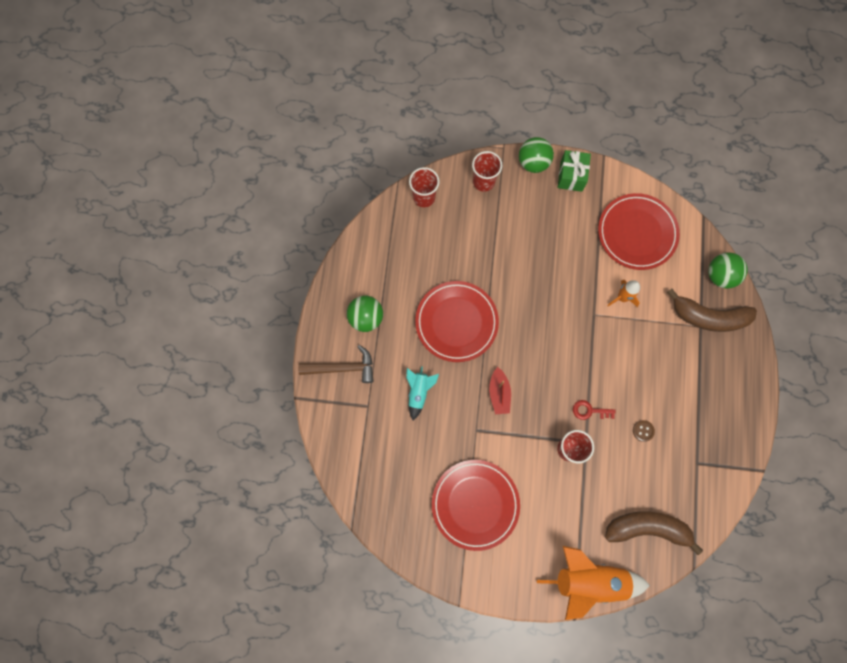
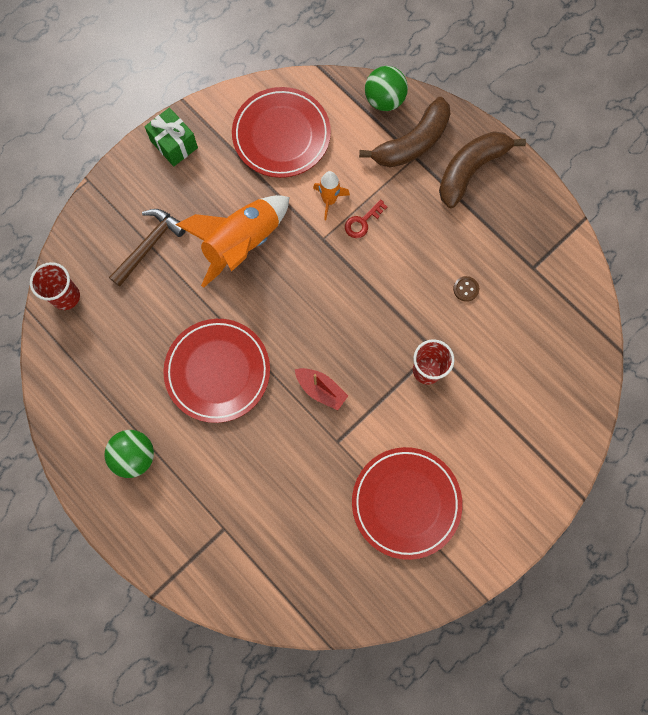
camera: 50 degrees left, 0 degrees up
(342, 368) = (163, 522): brown hammer -> brown hammer (149, 245)
(419, 392) = (253, 466): turquoise rocket -> none
(483, 182) = (104, 227): red cup -> none
(533, 163) = (129, 167): green ball -> none
(589, 411) = (408, 320): red key -> red key (362, 222)
(589, 579) = (559, 455): orange rocket -> orange rocket (242, 243)
(647, 528) = (555, 362): brown banana -> brown banana (470, 170)

